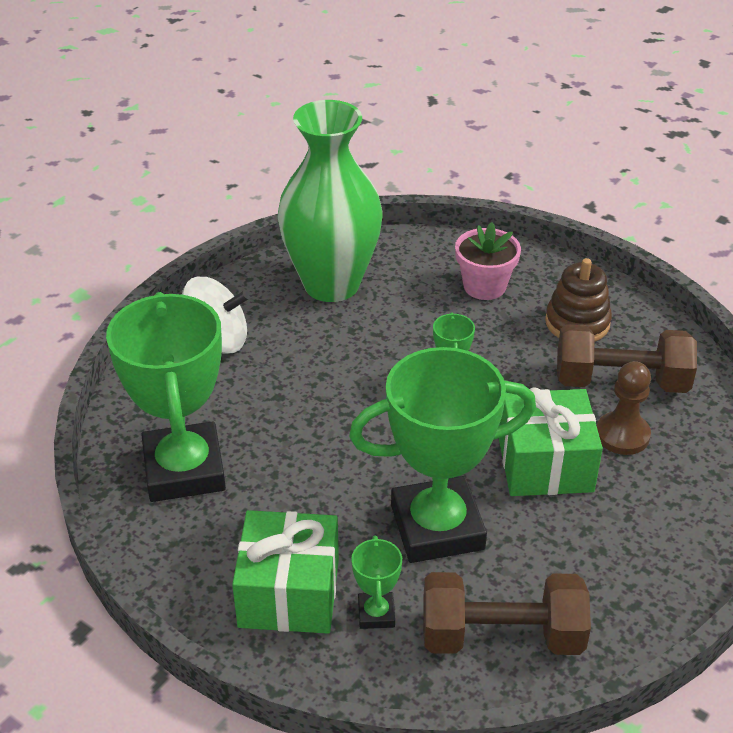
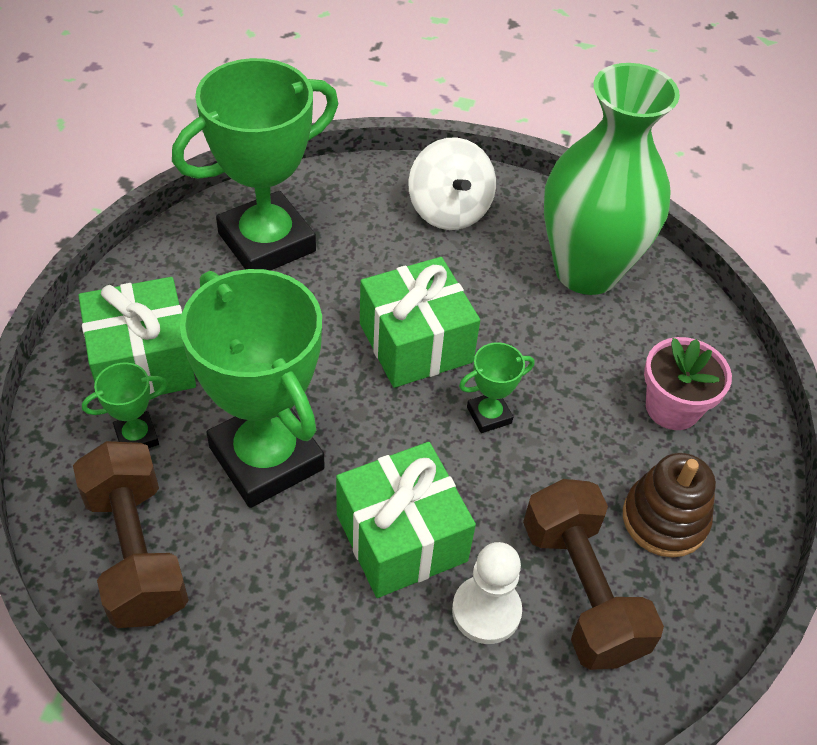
camera: 65 degrees right, 10 degrees up
(357, 403) = (416, 343): none -> green gift
(622, 435) = (486, 611): brown pawn -> white pawn

